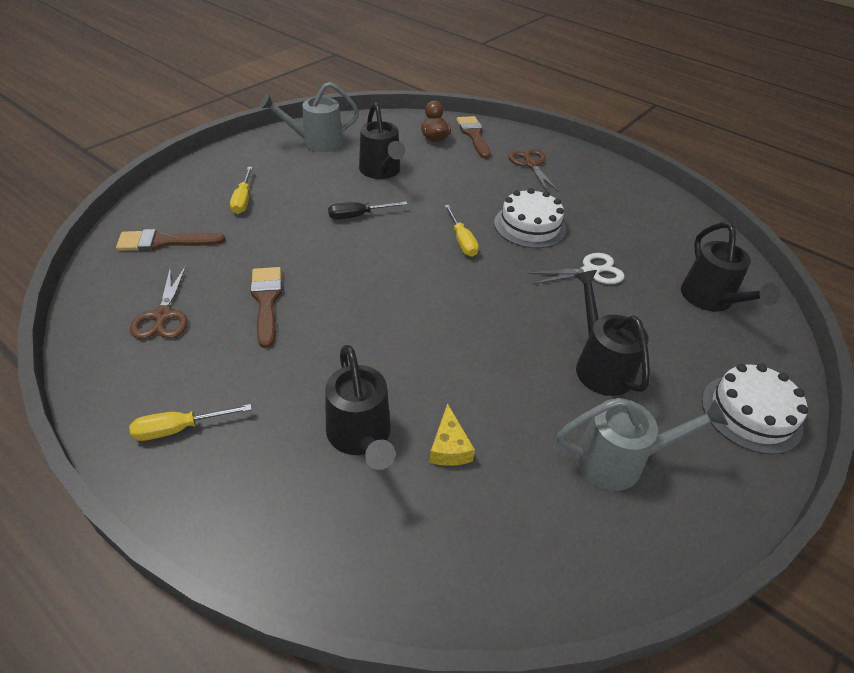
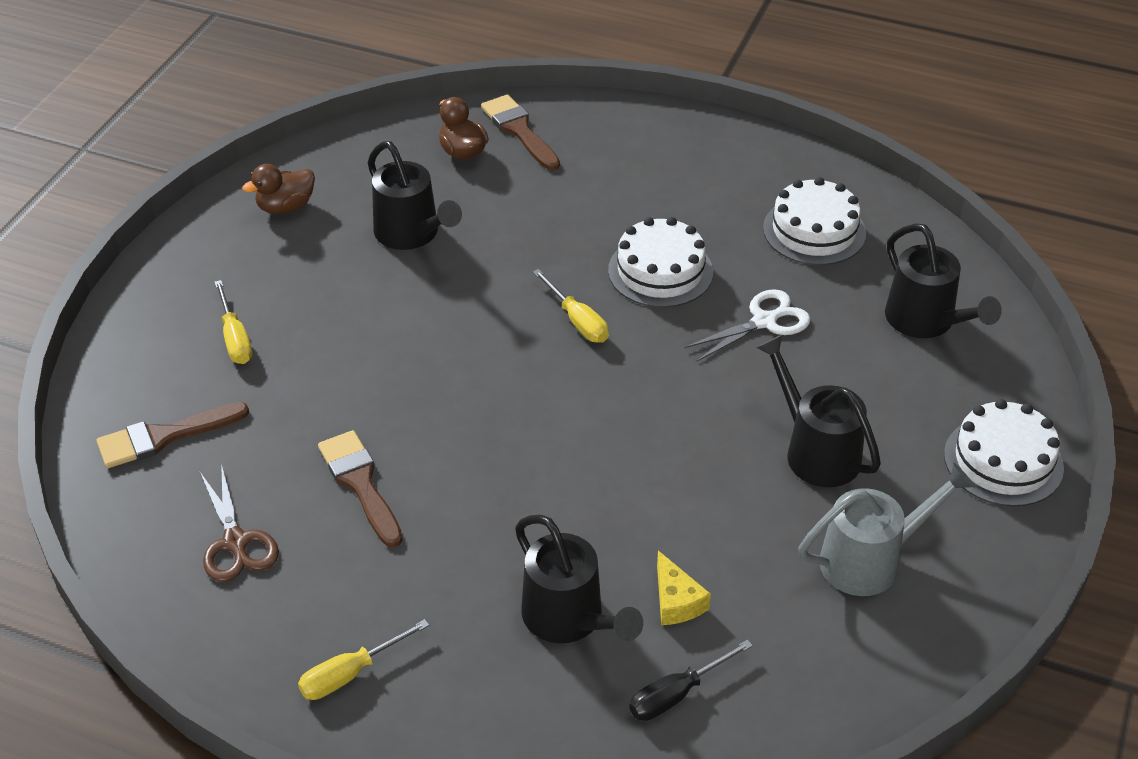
camera: 15 degrees left, 0 degrees up
(316, 142) = (285, 207): grey watering can -> brown duck
(358, 216) = (415, 319): black screwdriver -> black screwdriver (677, 694)
(531, 164) = (624, 163): brown scissors -> none
(644, 227) = (814, 231): none -> white cake

